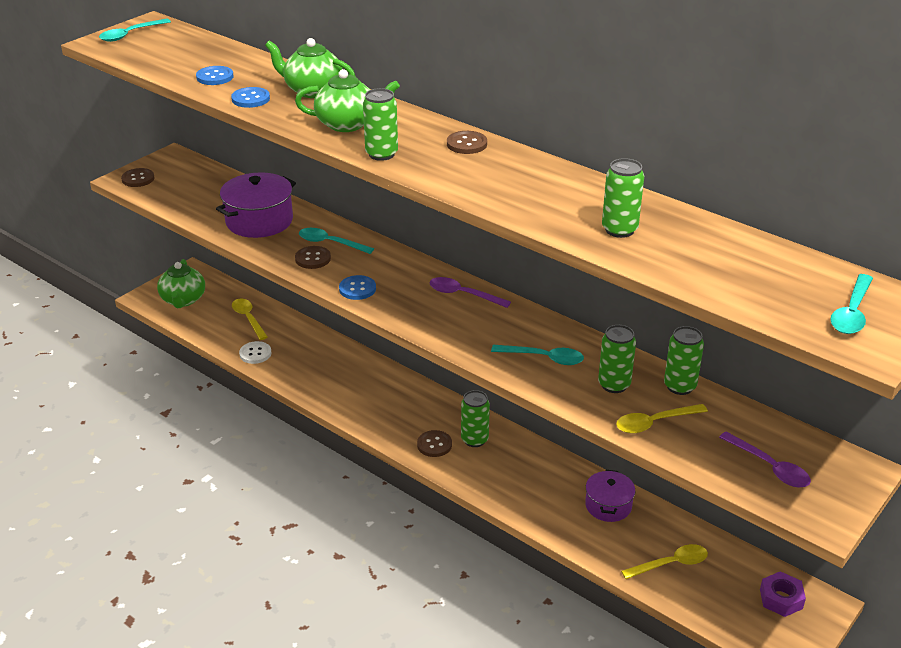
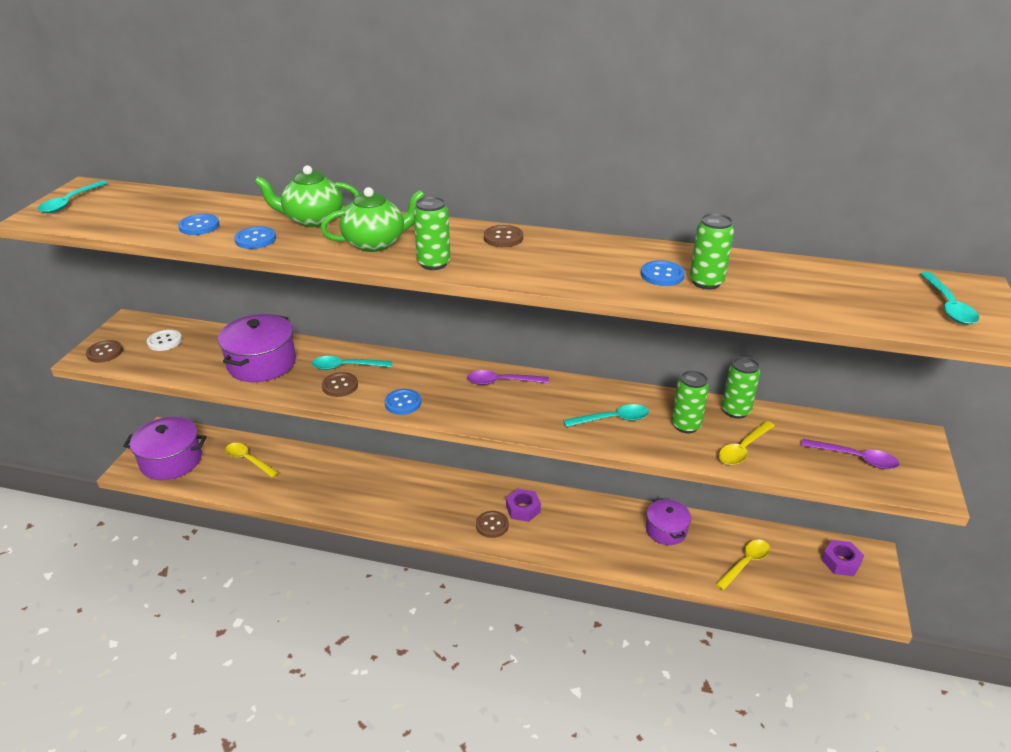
camera: 25 degrees left, 0 degrees up
(183, 300) = (171, 461): green teapot -> purple pot
(255, 353) = (275, 492): white button -> white button (164, 341)
(474, 440) = (523, 509): green can -> purple nut
(583, 213) = (662, 275): none -> blue button

